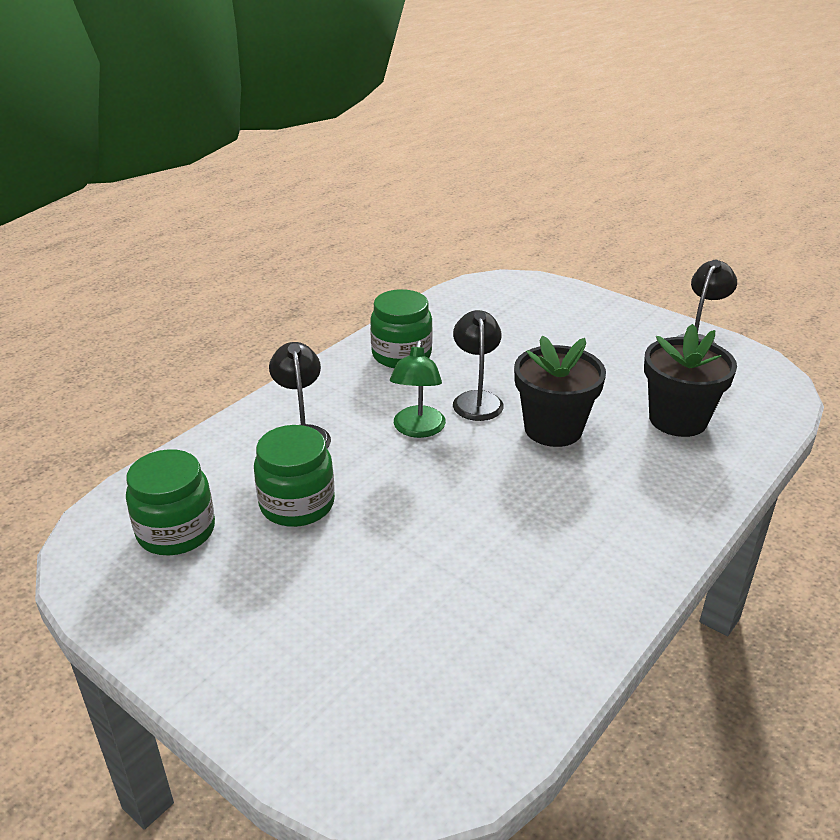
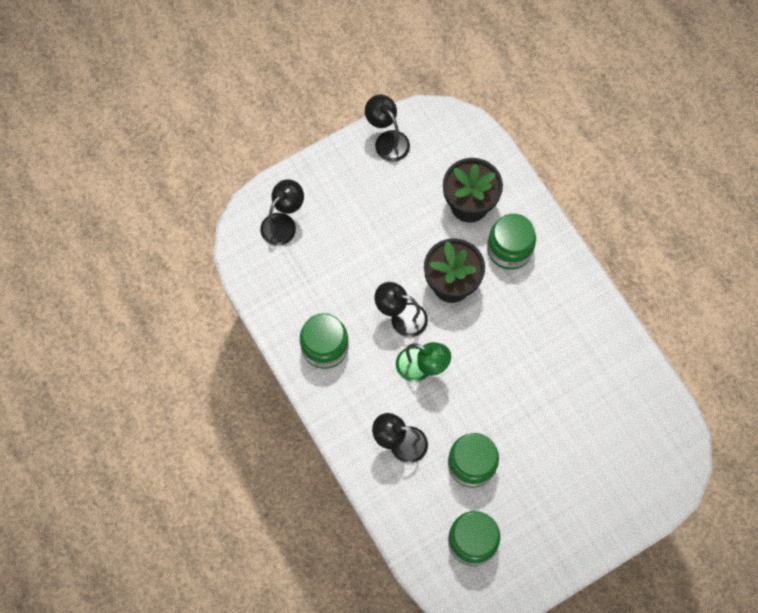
camera: 70 degrees left, 35 degrees up
(531, 301) = (283, 223): none -> black lamp
(646, 468) = (509, 249): none -> green jar

